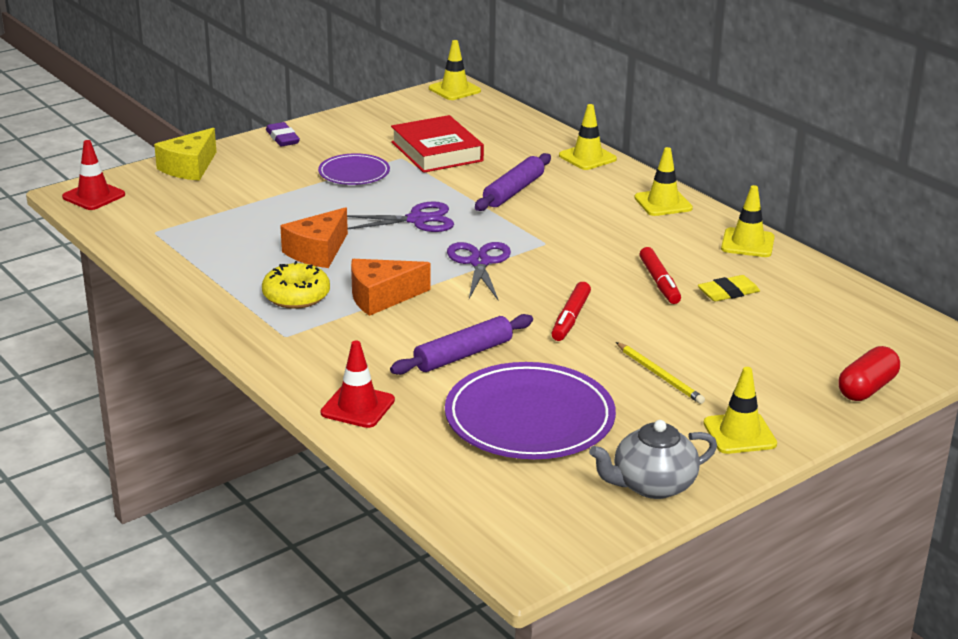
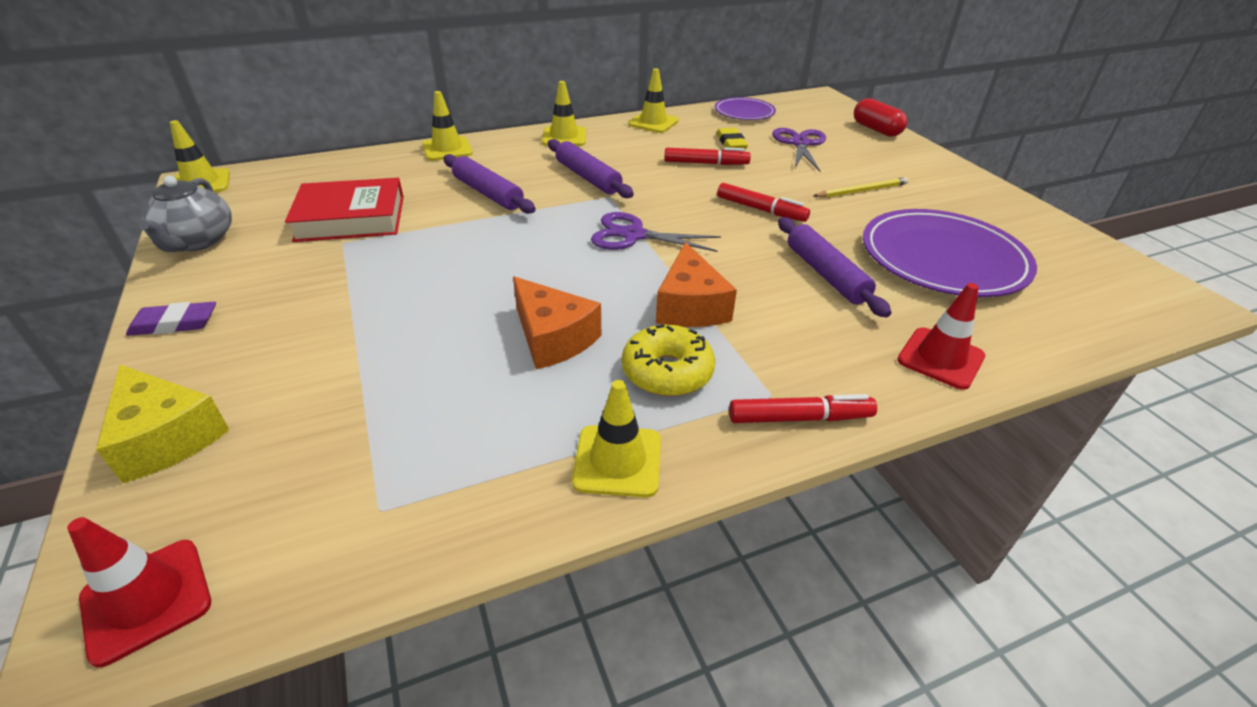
camera: 75 degrees left, 10 degrees up
(264, 347) = (799, 418): none -> red marker
(354, 173) = (352, 280): purple plate -> purple plate (744, 112)
(417, 220) = (514, 255): purple scissors -> purple scissors (800, 144)
(577, 228) = (588, 177): none -> purple rolling pin
(652, 485) = (1034, 223): grey teapot -> grey teapot (197, 241)
(739, 434) = (946, 179): yellow traffic cone -> yellow traffic cone (617, 461)

